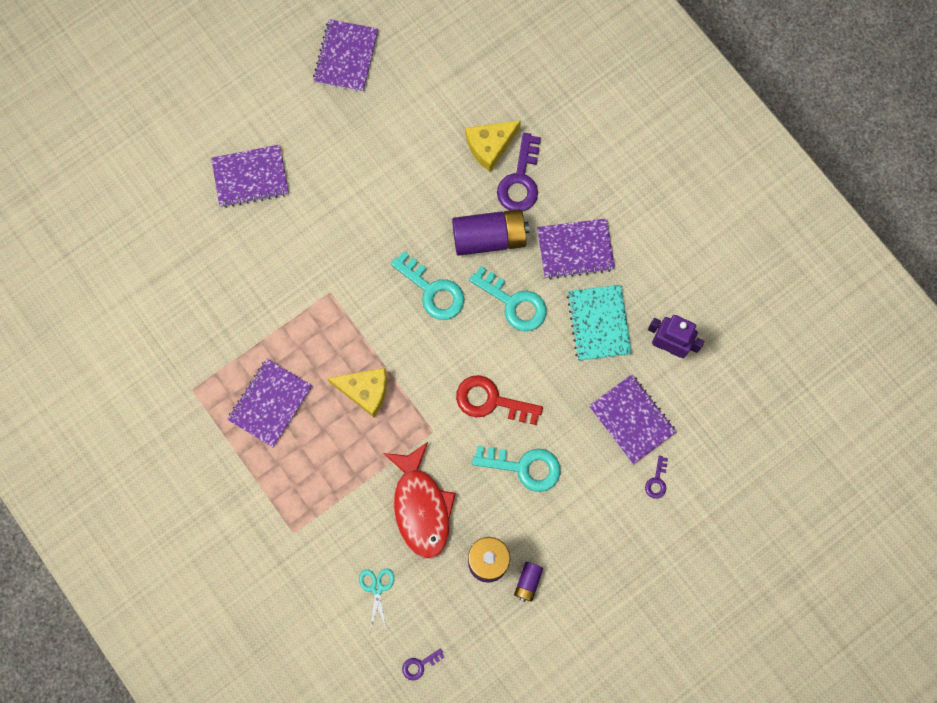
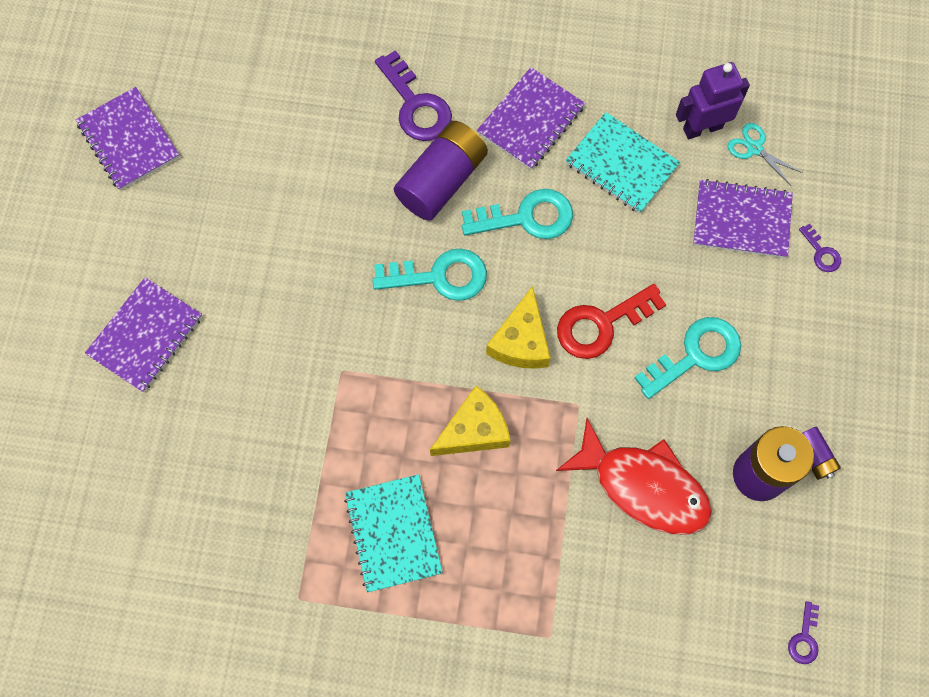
camera: 45 degrees left, 5 degrees down
(270, 403) = (393, 533): purple notebook -> turquoise notebook
(377, 588) = (686, 607): turquoise scissors -> turquoise scissors (754, 148)
(490, 146) = (355, 100): yellow cheese -> yellow cheese (521, 341)

